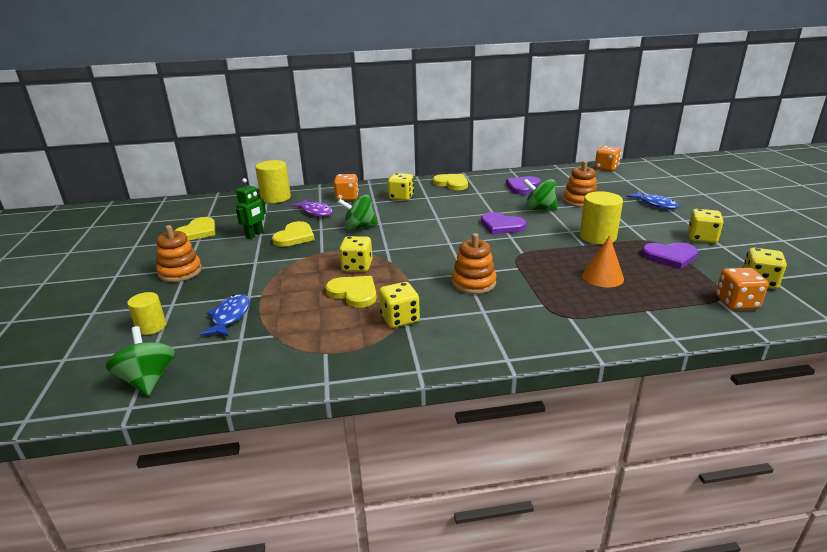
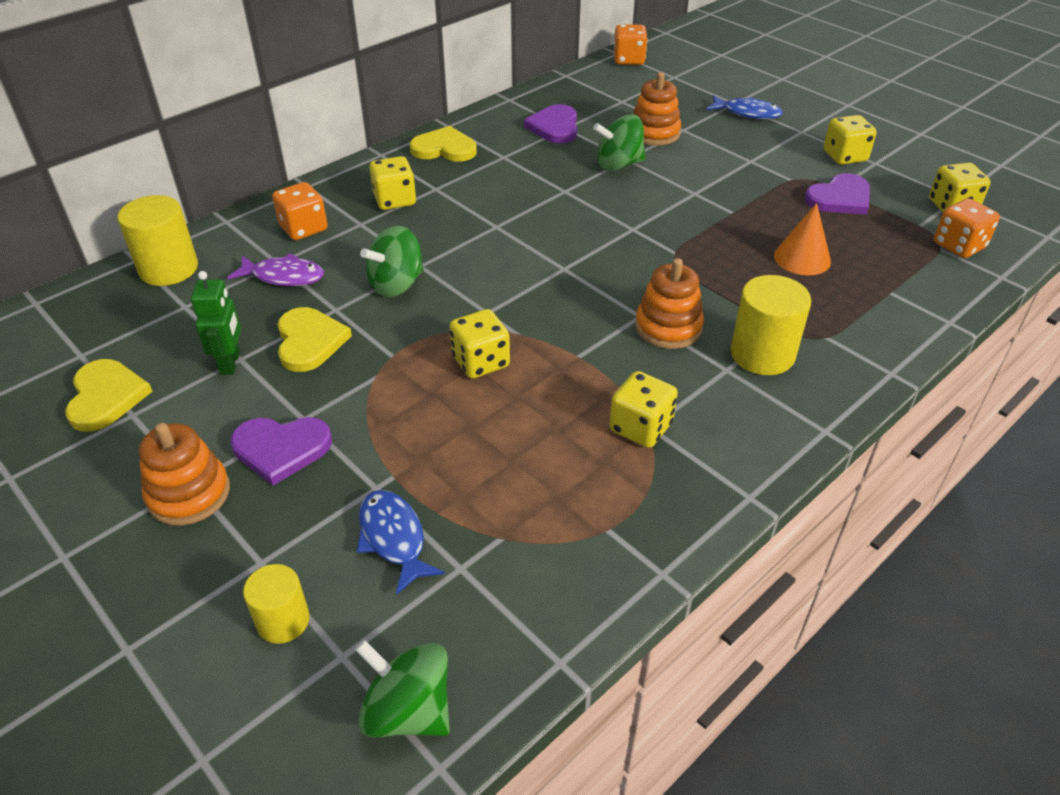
camera: 35 degrees left, 15 degrees up
(354, 293) = (531, 411): yellow heart -> none
(501, 225) = (600, 211): purple heart -> purple heart (281, 449)
(597, 237) = (735, 192): yellow cylinder -> yellow cylinder (762, 354)

